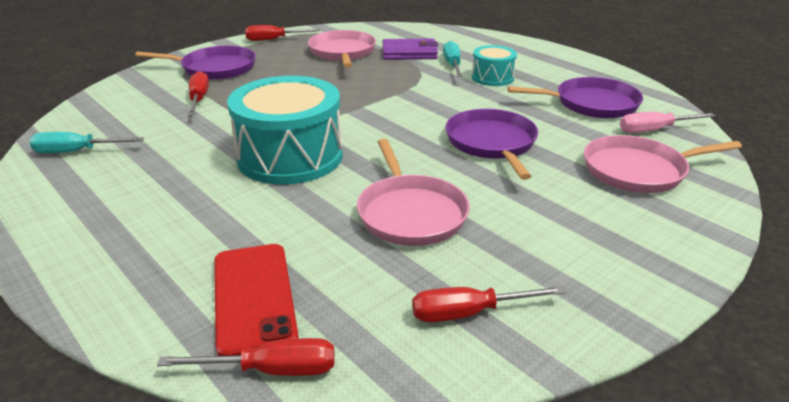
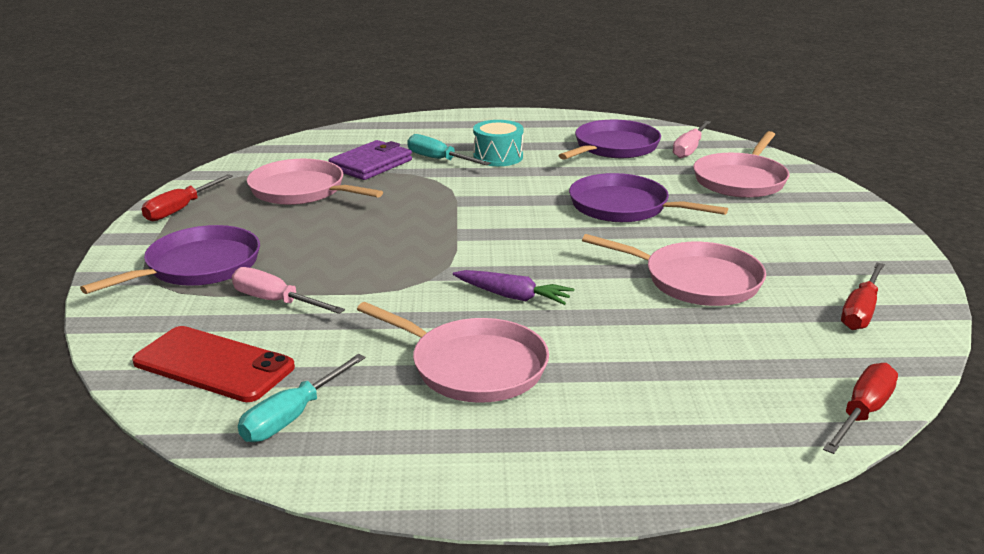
camera: 50 degrees left, 5 degrees down
(181, 178) = (473, 366): none -> pink pan
(199, 99) = (275, 301): red screwdriver -> pink screwdriver
(253, 298) = (752, 391): red phone -> red phone (213, 365)
(290, 156) = (513, 296): turquoise drum -> purple carrot

